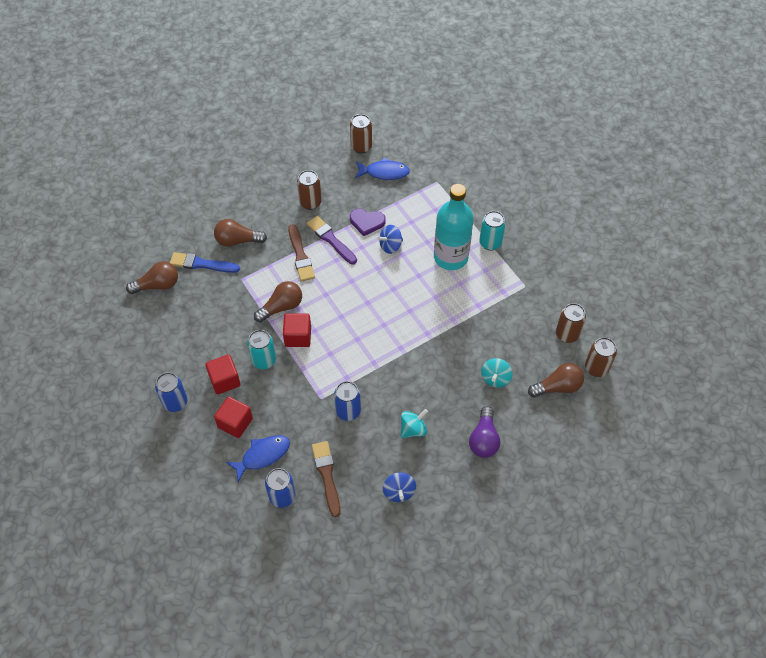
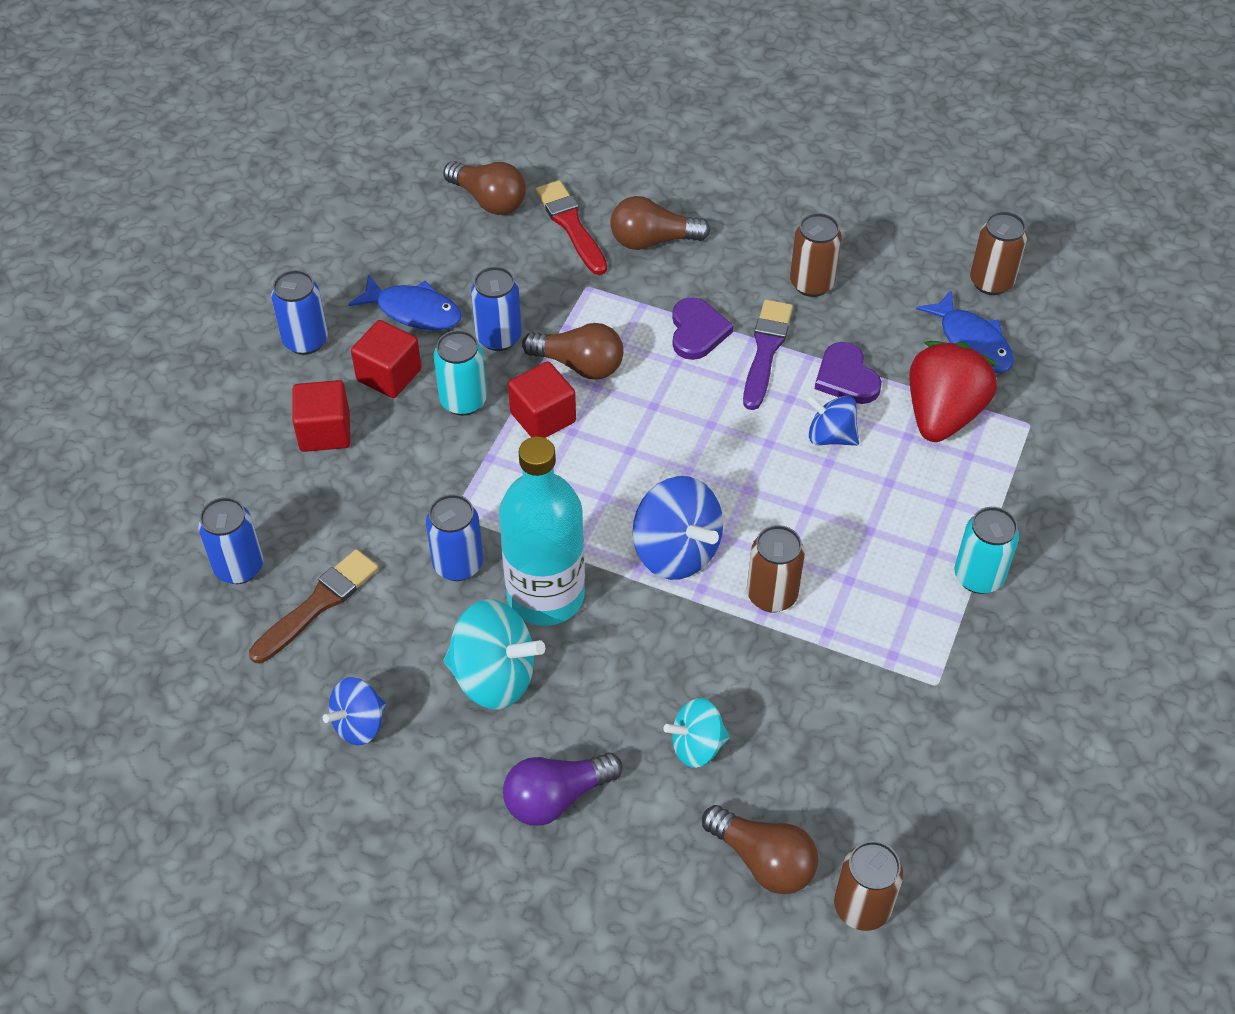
camera: 55 degrees right, 5 degrees down
(202, 264) = (571, 225): blue brush -> red brush
(238, 240) = (653, 240): brown light bulb -> brown light bulb turned 60 degrees counterclockwise
(240, 327) = (498, 337): none -> blue can
(262, 455) = (293, 499): blue fish -> blue fish (414, 311)
(300, 256) = (697, 331): brown brush -> purple heart
(403, 331) = (676, 551): none -> blue spinning top
(410, 204) = (943, 414): none -> red strawberry
(413, 429) = (494, 677): turquoise spinning top -> turquoise spinning top, size x1.62
(450, 257) = (890, 534): turquoise bottle -> turquoise bottle (545, 596)
(567, 334) = (893, 813): brown can -> brown can (772, 595)

